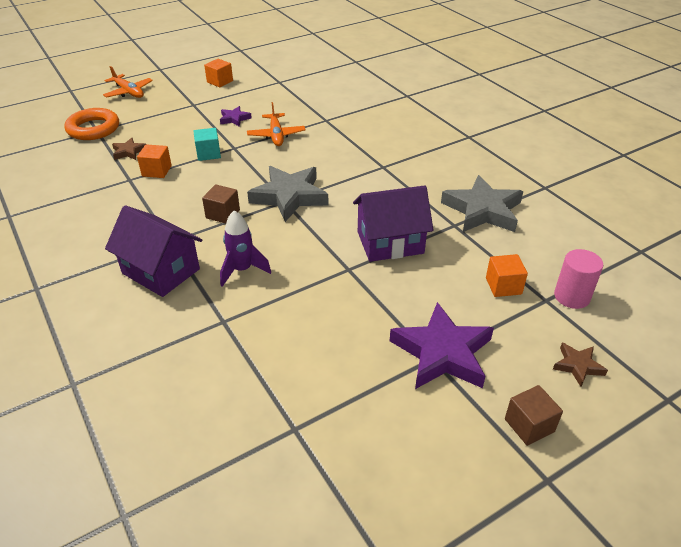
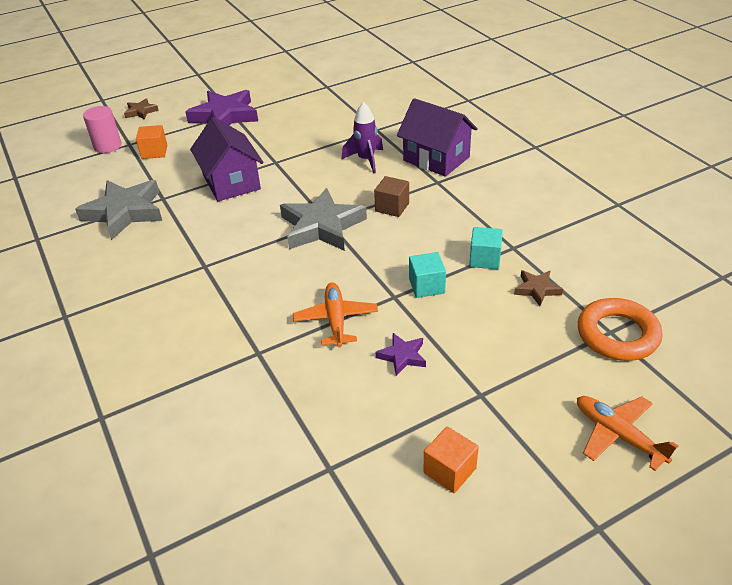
camera: 175 degrees left, 0 degrees up
(157, 171) = (485, 259): orange cube -> turquoise cube
(390, 242) = (231, 182): purple house -> purple house turned 75 degrees clockwise
(529, 425) = (192, 89): brown cube -> none

